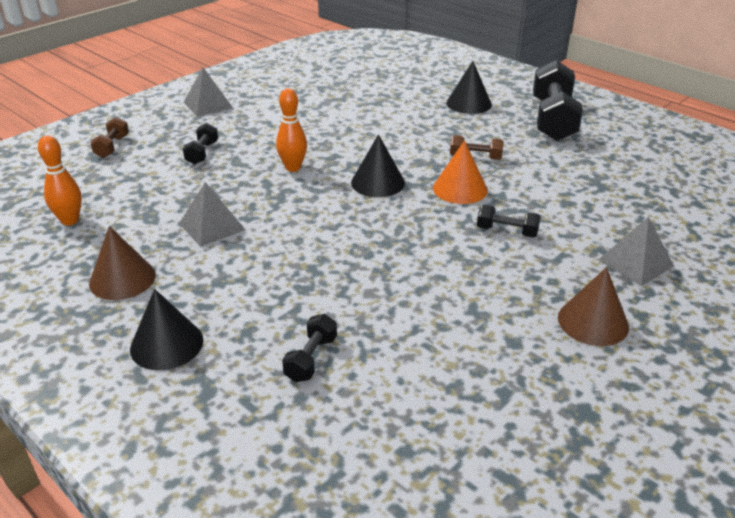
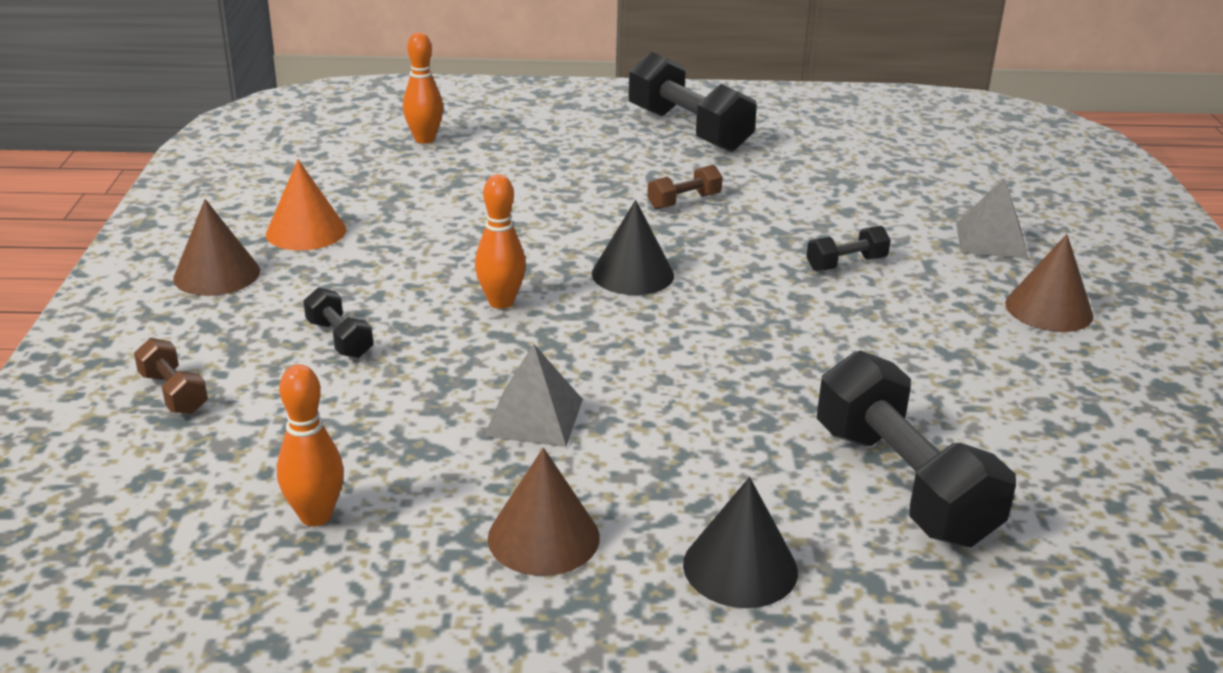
camera: 45 degrees left, 5 degrees down
(208, 104) = (217, 274): grey pyramid -> brown cone
(311, 359) = (902, 484): black dumbbell -> black dumbbell, size x2.12
(399, 75) = (424, 139): none -> orange bowling pin
(460, 189) = (728, 242): orange cone -> orange cone (306, 231)
(469, 103) = (569, 144): black cone -> none

